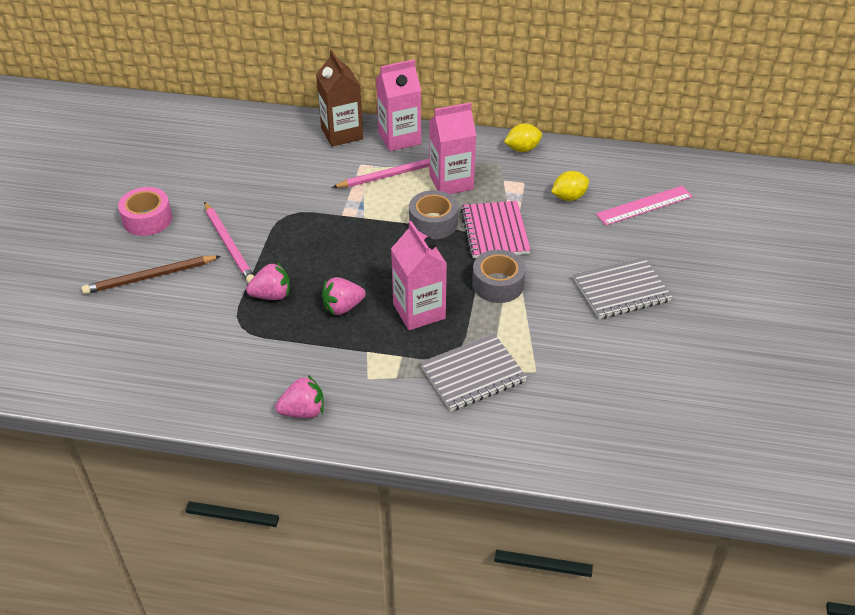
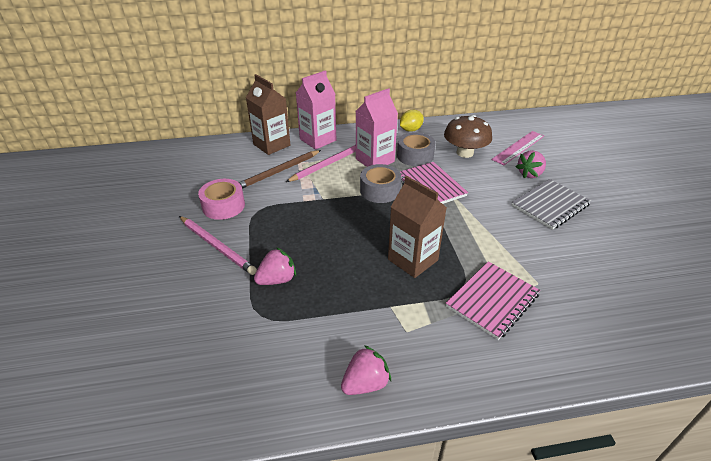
camera: 20 degrees left, 5 degrees down
(147, 219) = (129, 242): pink tape -> pink tape (223, 206)
(150, 277) = (151, 293): brown pencil -> brown pencil (279, 171)
(342, 307) = (346, 273): pink strawberry -> pink strawberry (530, 174)
(419, 311) = (413, 260): pink carton -> brown carton
(473, 374) = (492, 301): grey notebook -> pink notebook
(498, 284) = (459, 223): grey tape -> grey tape (415, 156)
(569, 197) = (465, 153): yellow lemon -> brown mushroom

